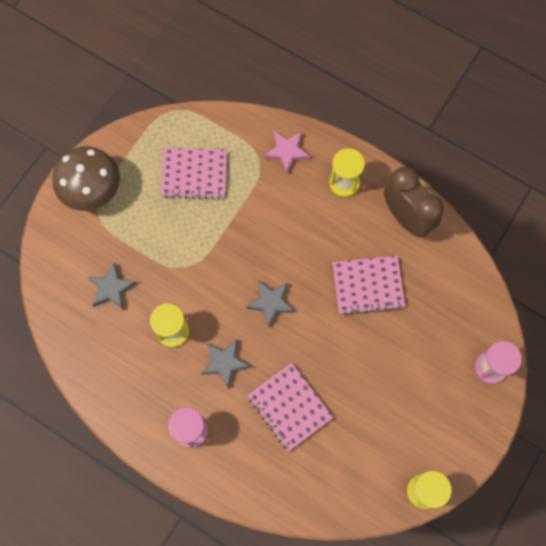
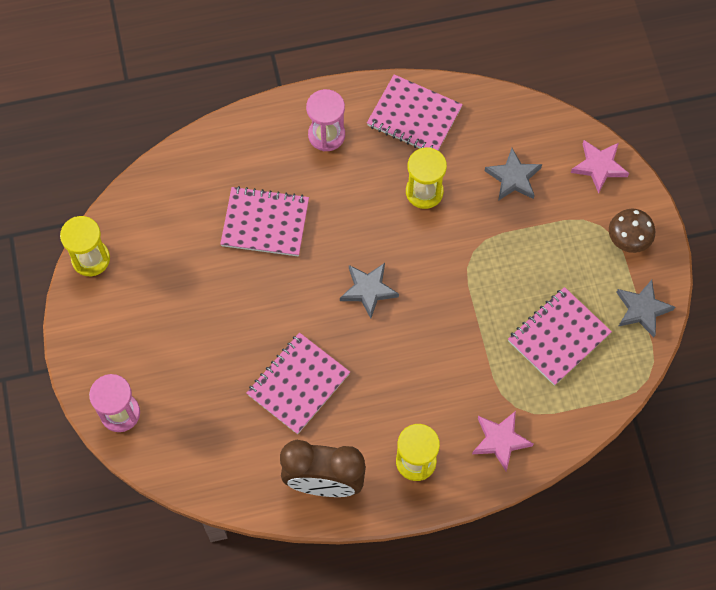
camera: 135 degrees right, 5 degrees down
(55, 246) = (599, 166): none -> pink star
(92, 190) = (628, 239): brown mushroom -> brown mushroom, size x0.57
(124, 388) = (414, 116): none -> pink notebook
(224, 363) = (355, 207): grey star -> grey star (642, 309)

